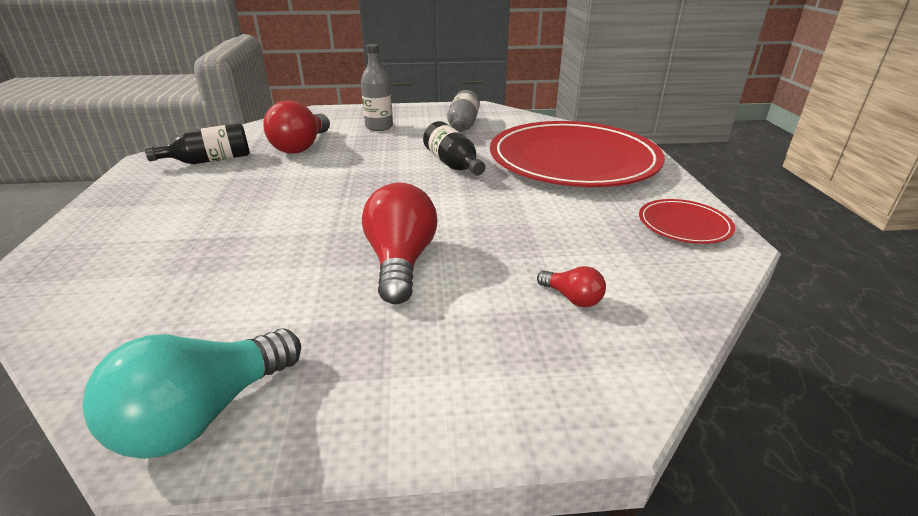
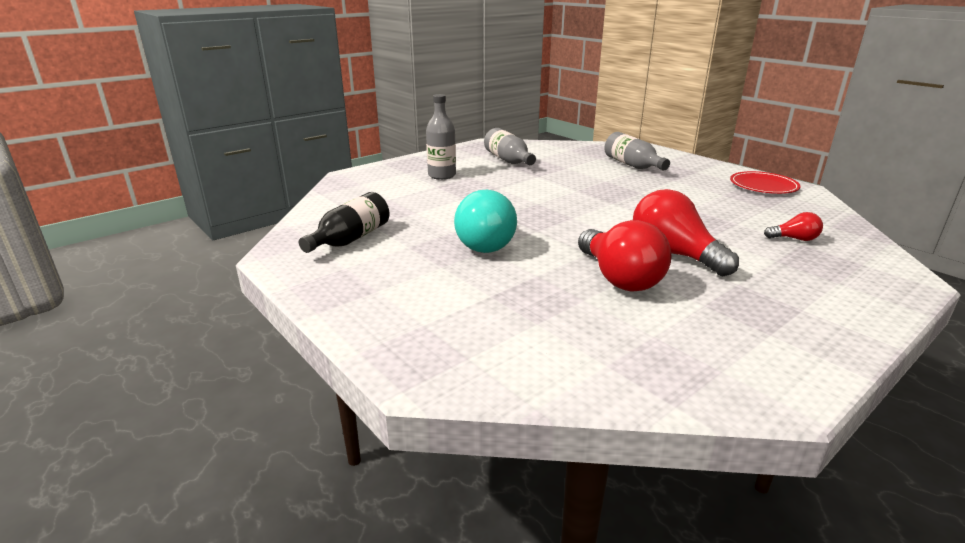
camera: 35 degrees left, 5 degrees down
(203, 414) = (764, 371): turquoise light bulb -> turquoise light bulb (487, 242)
(301, 147) = (412, 206): red light bulb -> red light bulb (619, 278)
(453, 164) = (564, 187): black bottle -> none
(573, 160) = (632, 165): red plate -> grey bottle

